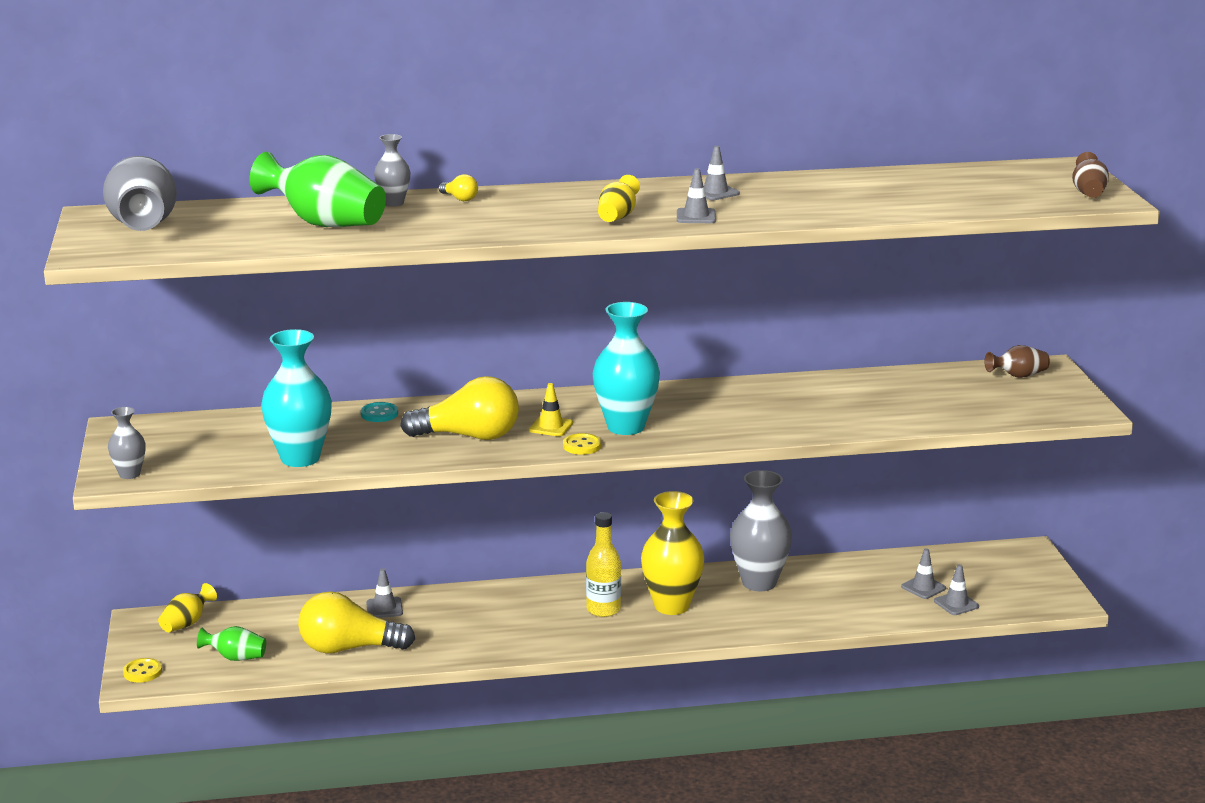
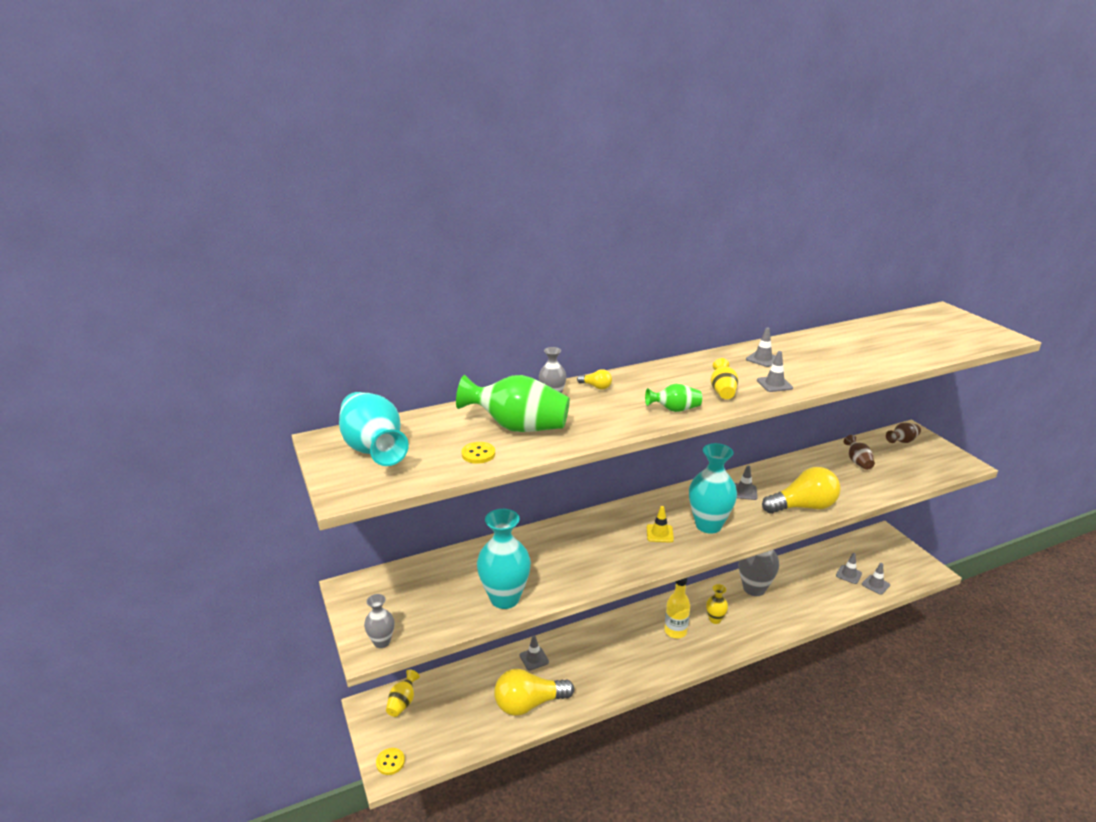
camera: 15 degrees left, 5 degrees up
(143, 225) = (373, 449): grey vase -> turquoise vase
(235, 657) = (453, 731): green vase -> green vase (674, 409)
(379, 414) = (535, 540): turquoise button -> none
(469, 436) = (611, 553): yellow light bulb -> yellow light bulb (803, 506)
(582, 446) = (693, 549): yellow button -> yellow button (478, 454)
(671, 606) = (715, 619): yellow vase -> yellow vase, size x0.52
(711, 401) = (744, 492): none -> grey traffic cone
(1088, 192) = (984, 332): brown vase -> brown vase (857, 462)

